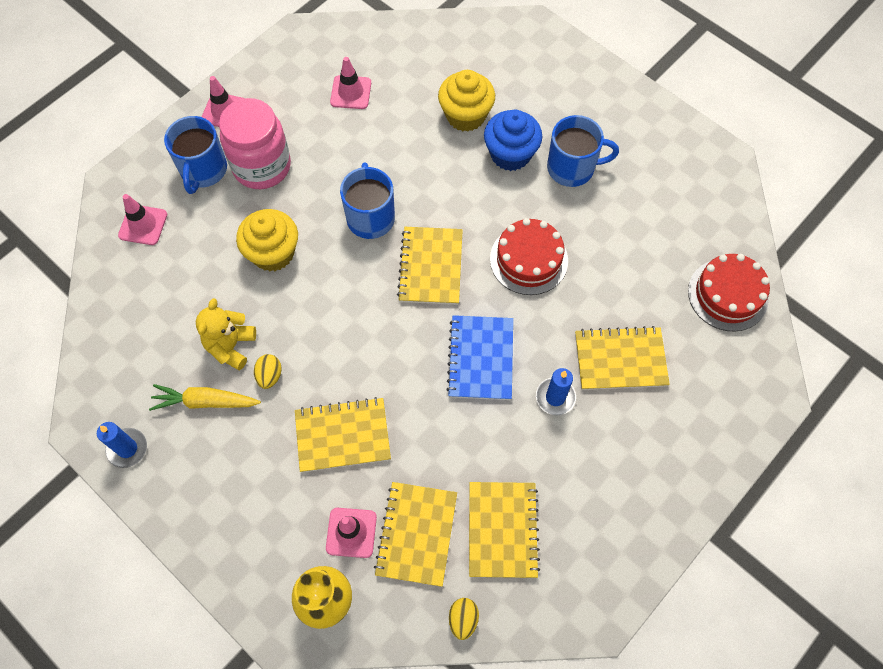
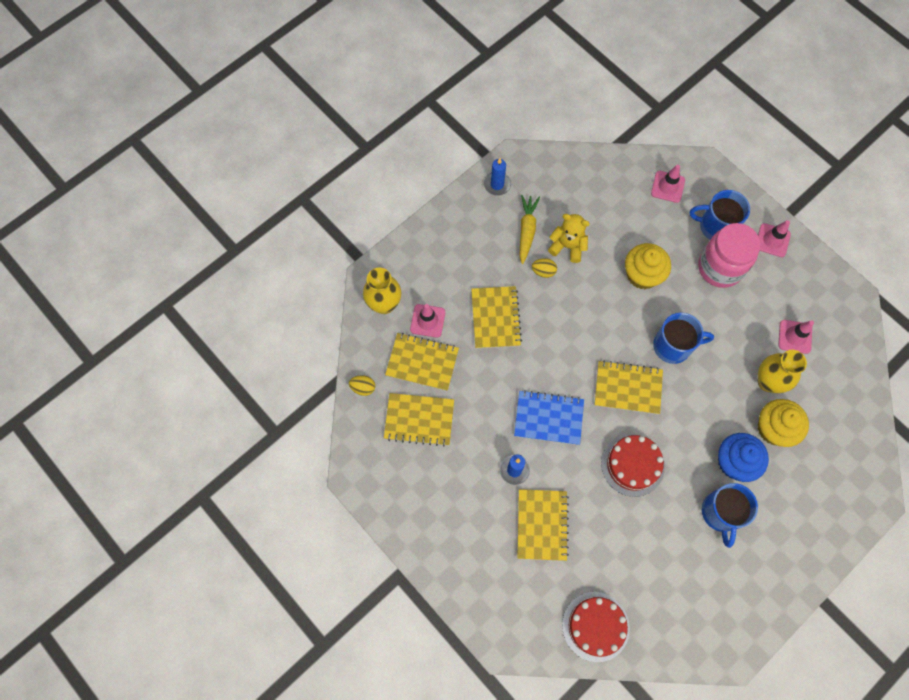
camera: 95 degrees right, 5 degrees up
(409, 120) = (768, 382): none -> yellow vase

